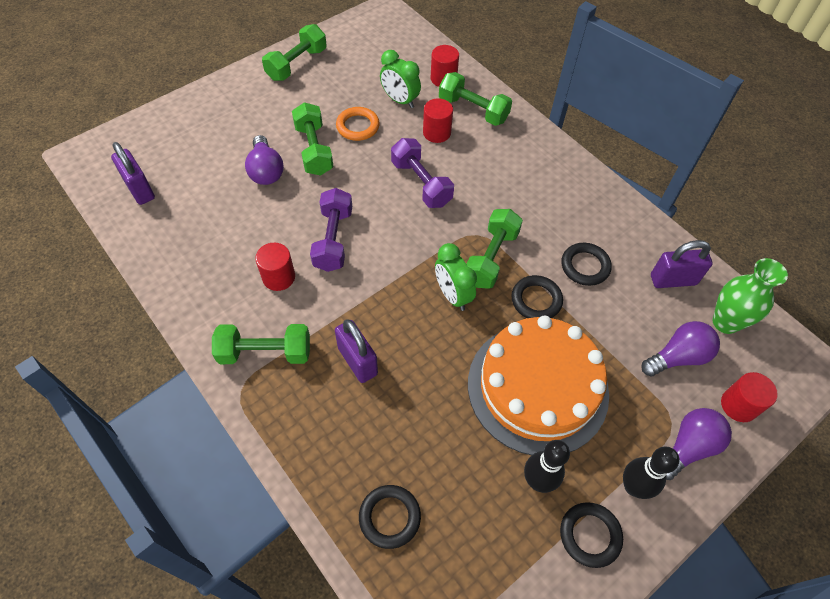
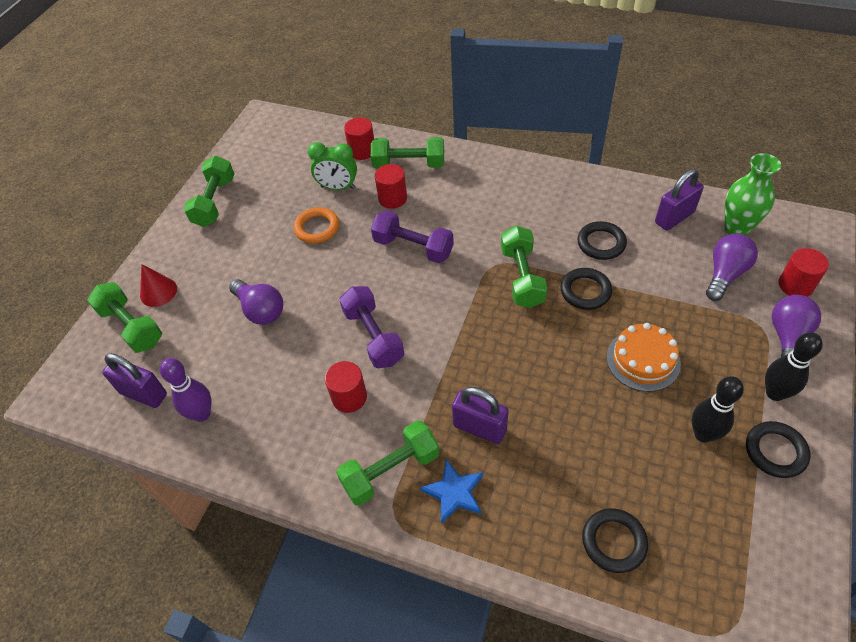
camera: 25 degrees left, 5 degrees down
(167, 228) = (202, 414): none -> purple bowling pin
(205, 116) = (158, 292): none -> red cone
(298, 399) = (454, 492): none -> blue star
(314, 150) = (292, 268): green dumbbell -> green dumbbell (131, 327)
(452, 295) = (515, 325): green clock -> none
(537, 387) = (643, 360): orange cake -> orange cake, size x0.52

